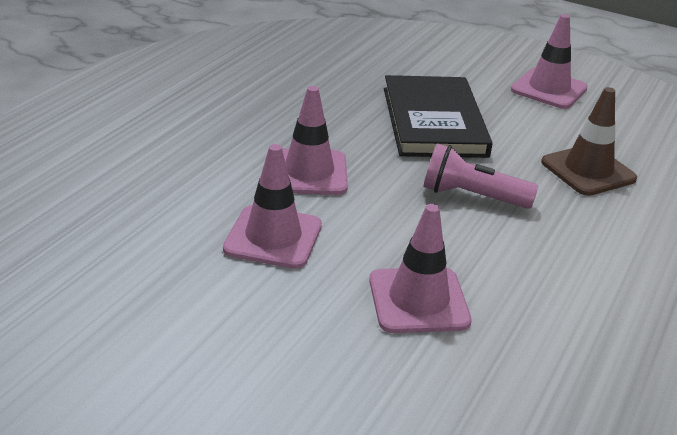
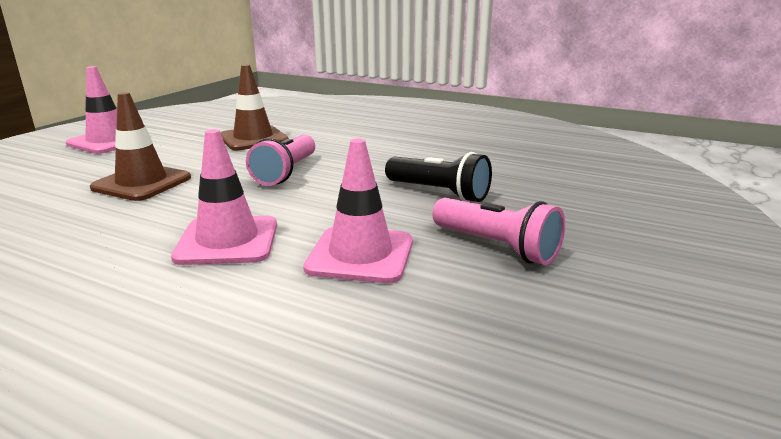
camera: 90 degrees left, 10 degrees down
(276, 321) = (496, 247): none -> pink flashlight
(418, 300) = (439, 193): pink traffic cone -> black flashlight
(433, 121) = (142, 183): black book -> brown traffic cone

